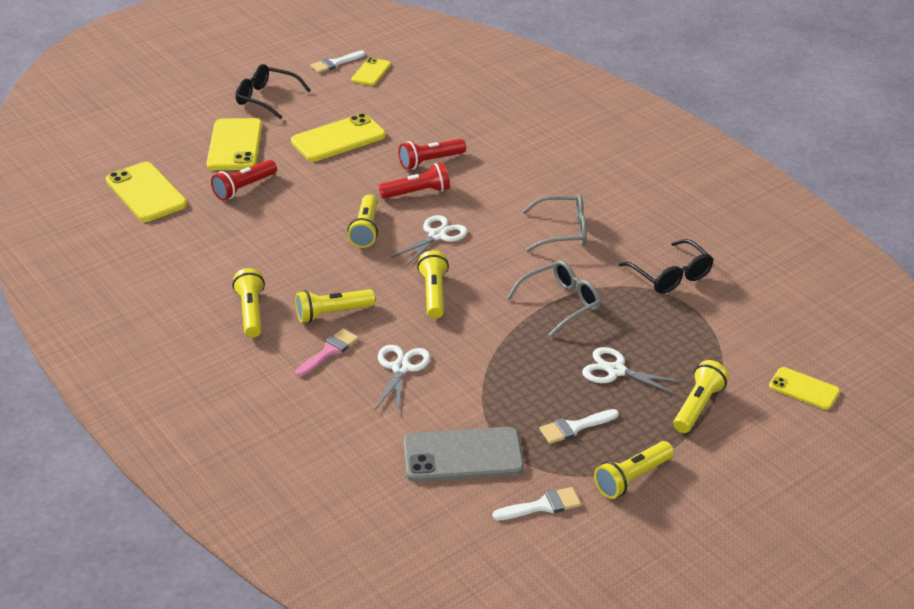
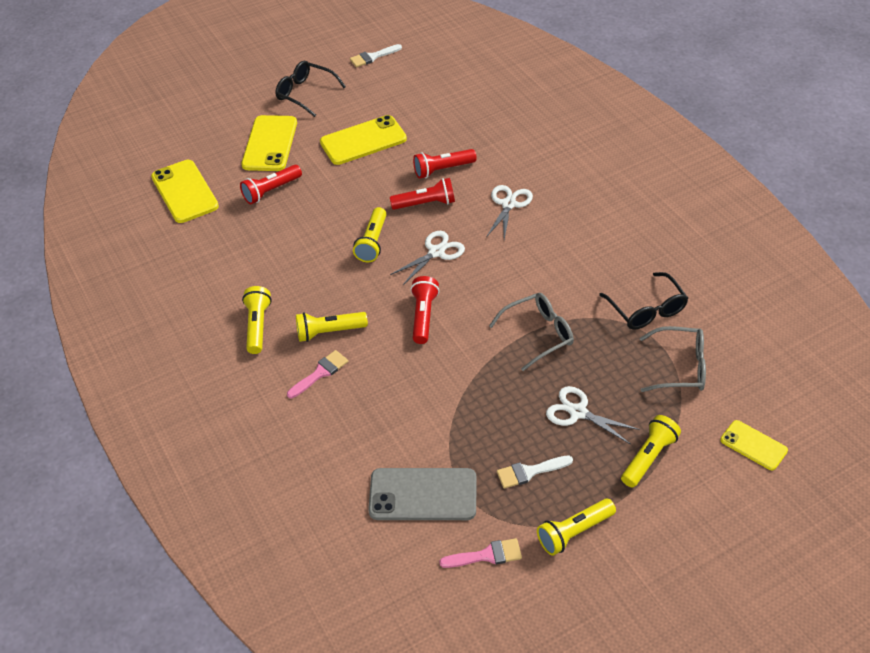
camera: 10 degrees right, 10 degrees up
(371, 72) = (404, 68): yellow phone -> none
(400, 368) = (381, 395): white scissors -> white scissors (508, 204)
(434, 294) = (424, 316): yellow flashlight -> red flashlight
(542, 506) = (486, 555): white brush -> pink brush
(563, 232) = (553, 254): grey glasses -> grey glasses (680, 367)

